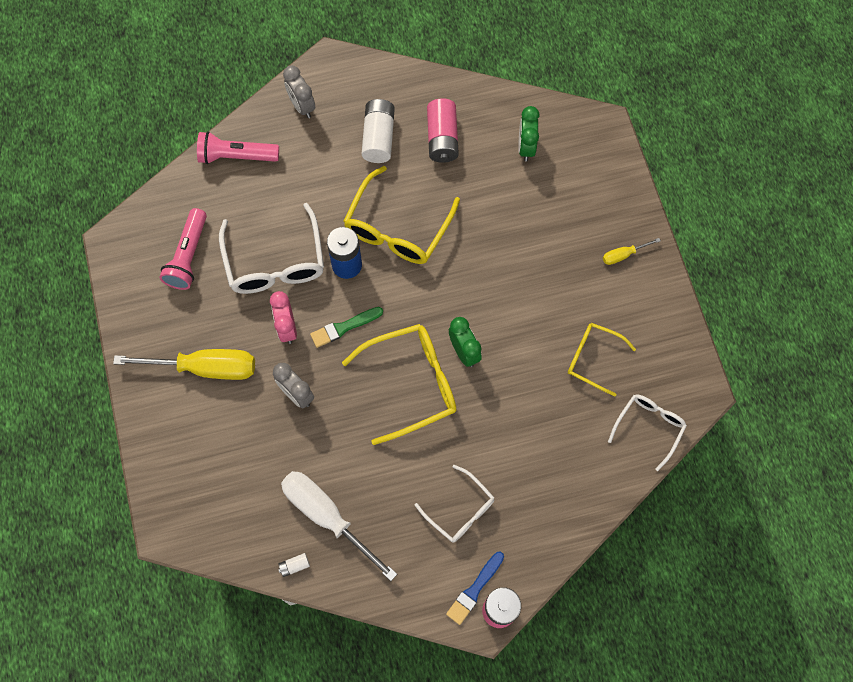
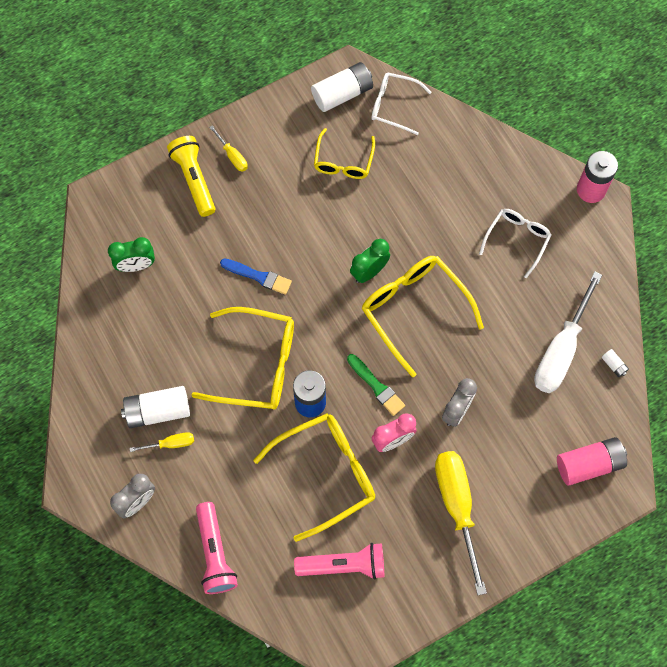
camera: 105 degrees left, 0 degrees up
(275, 263) = (327, 473): white glasses -> yellow glasses
(345, 142) = (171, 443): none -> yellow screwdriver
(442, 138) = (144, 348): pink battery -> pink battery (589, 464)
(474, 590) = (581, 212): blue brush -> blue brush (258, 276)
(605, 215) = (194, 179): none -> yellow flashlight
(674, 378) = (342, 94): none -> white battery

